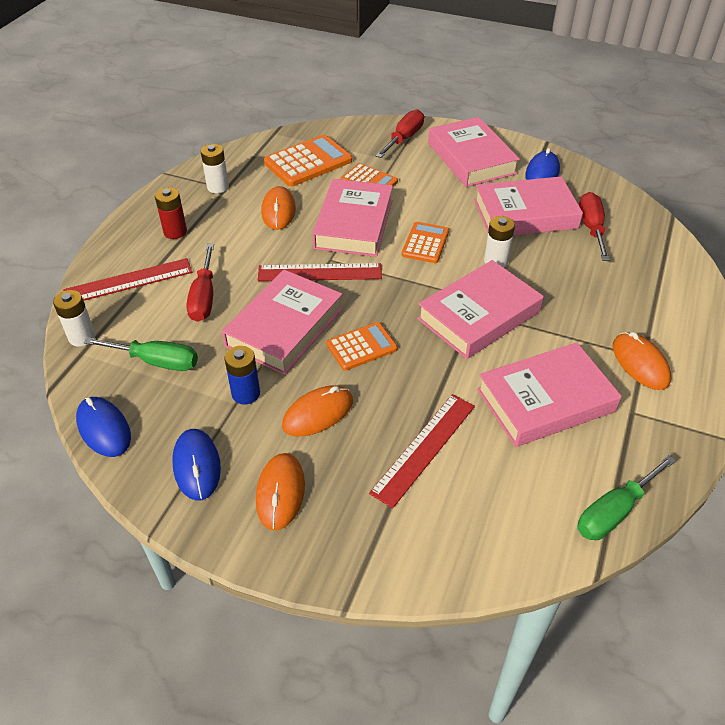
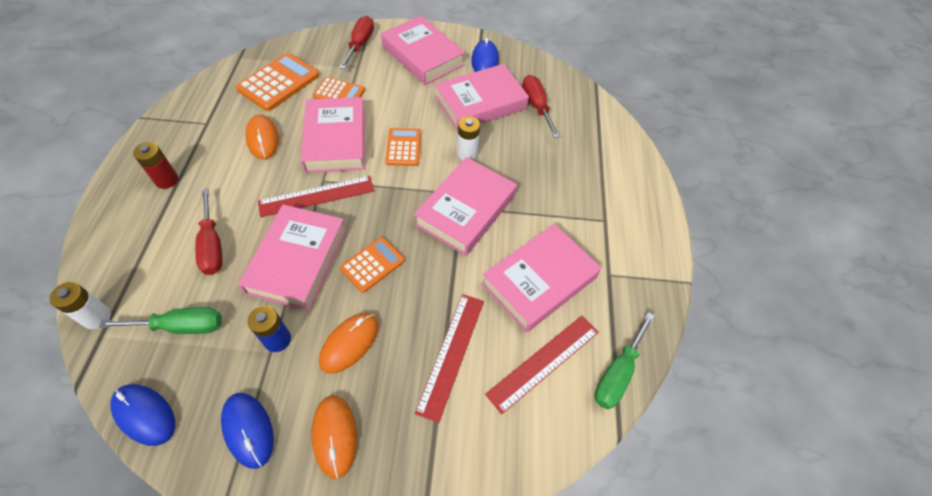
camera: 20 degrees left, 10 degrees up
(128, 281) = (131, 244): red ruler -> red ruler (543, 362)
(218, 187) = (198, 124): white battery -> none
(640, 363) = (604, 227): orange mouse -> none

